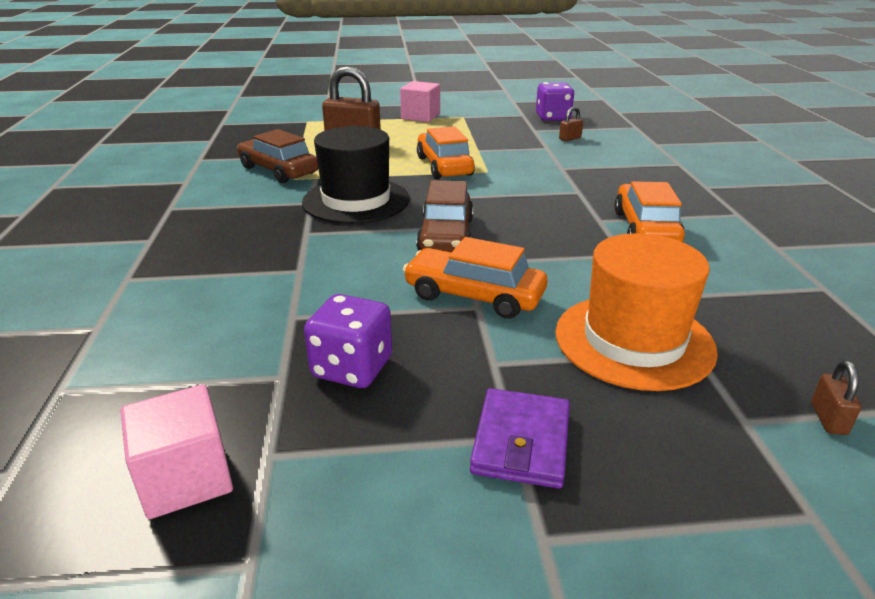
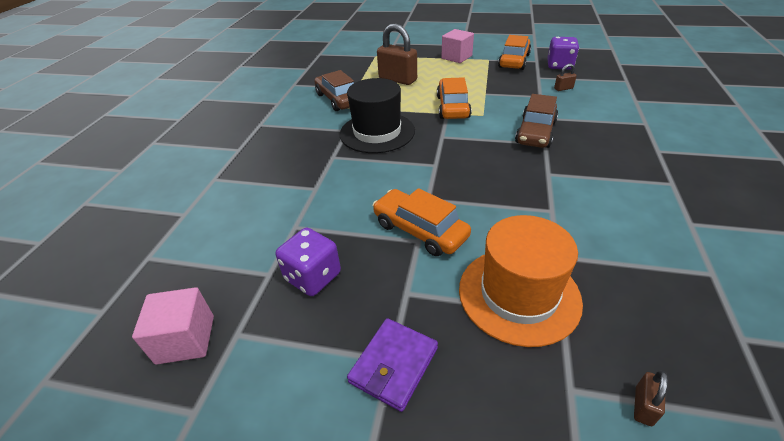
camera: 20 degrees right, 10 degrees up
(446, 236) = (424, 172): brown car -> brown car (535, 132)
(645, 229) = (582, 187): orange car -> orange car (514, 61)

